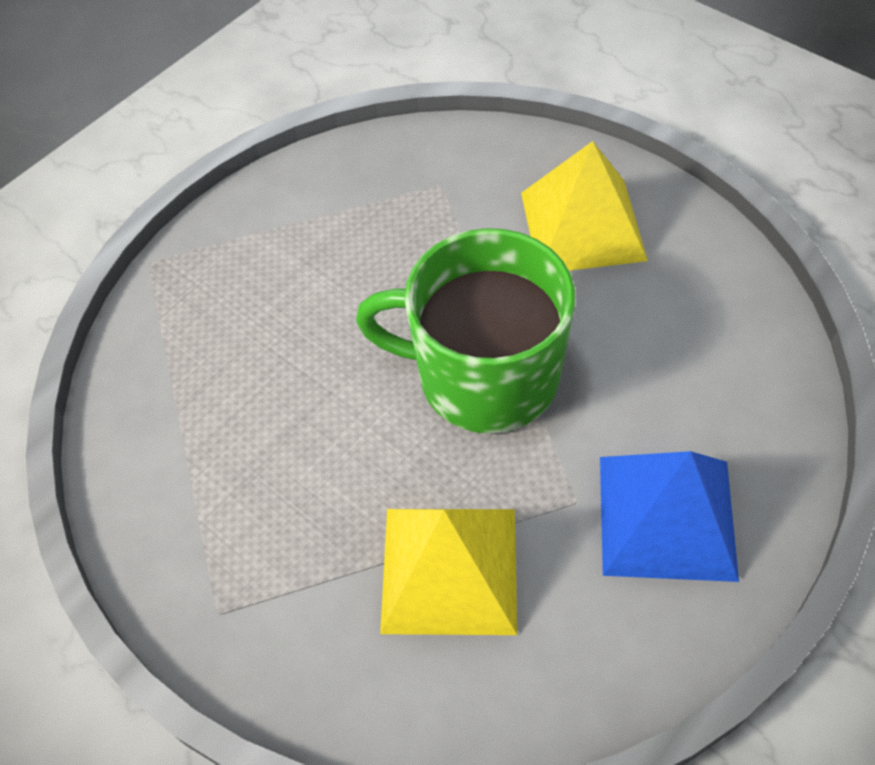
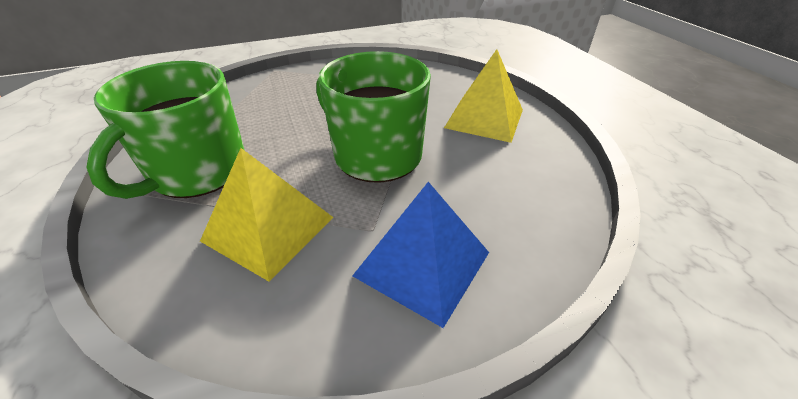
camera: 25 degrees right, 15 degrees down
(256, 536) = (197, 171): none -> green mug

